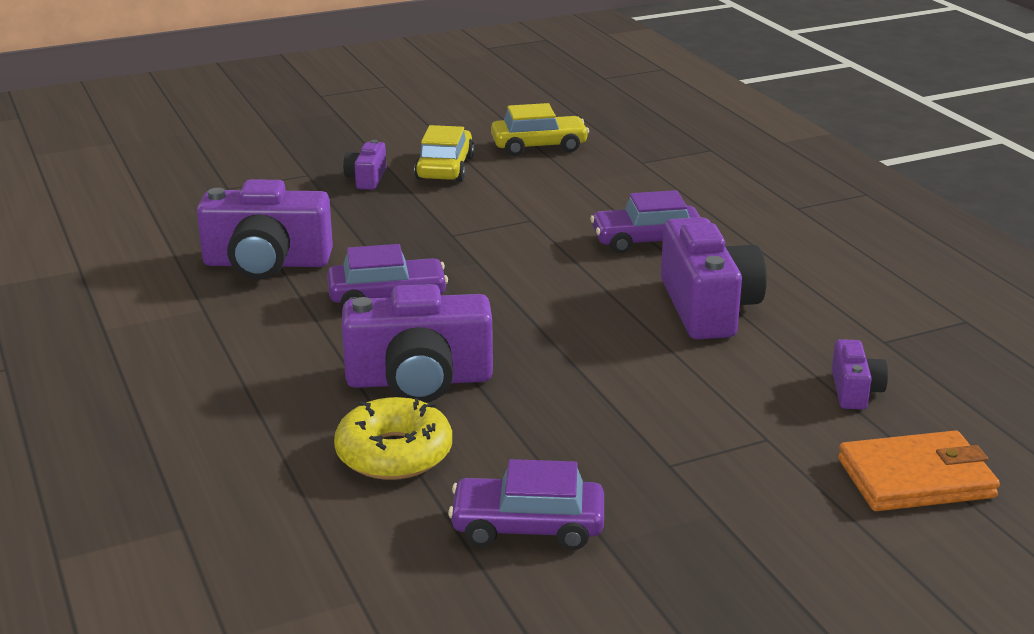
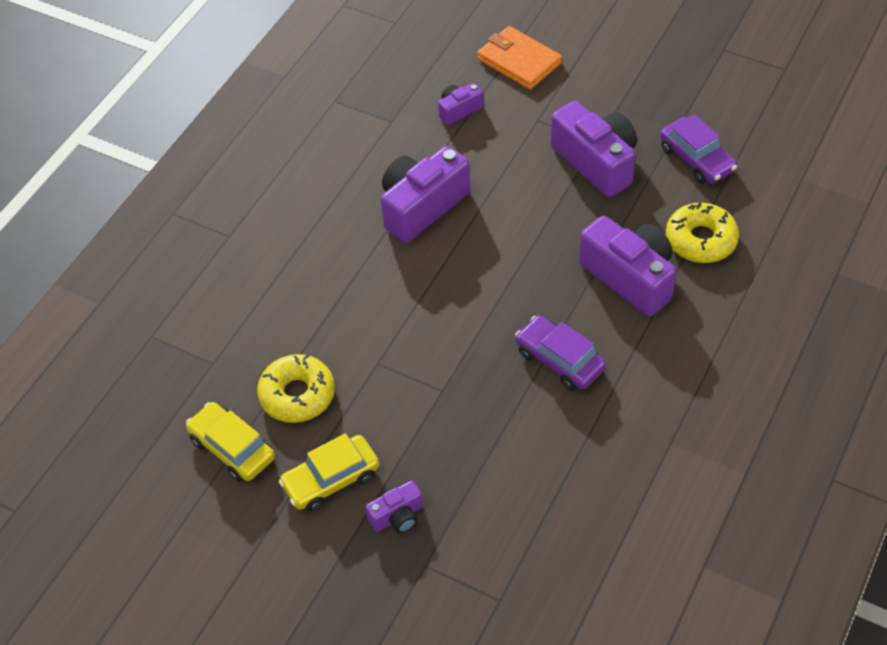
camera: 125 degrees left, 25 degrees up
(266, 263) = (584, 462): purple camera -> purple camera (596, 162)
(552, 180) = (297, 395): none -> yellow donut
(646, 241) = (355, 283): purple car -> none

